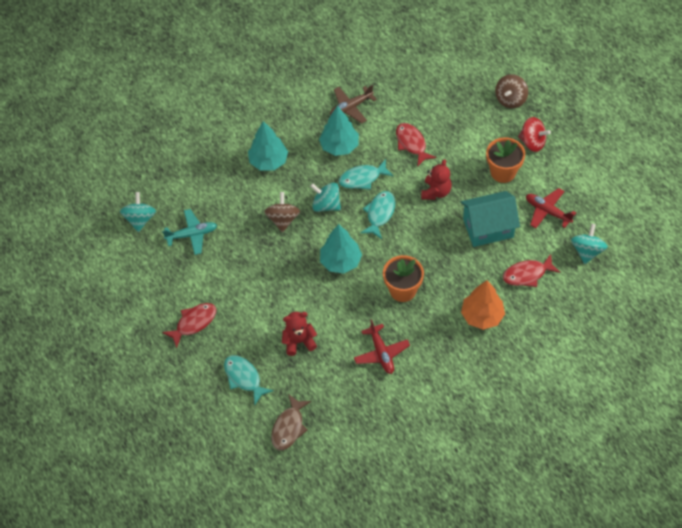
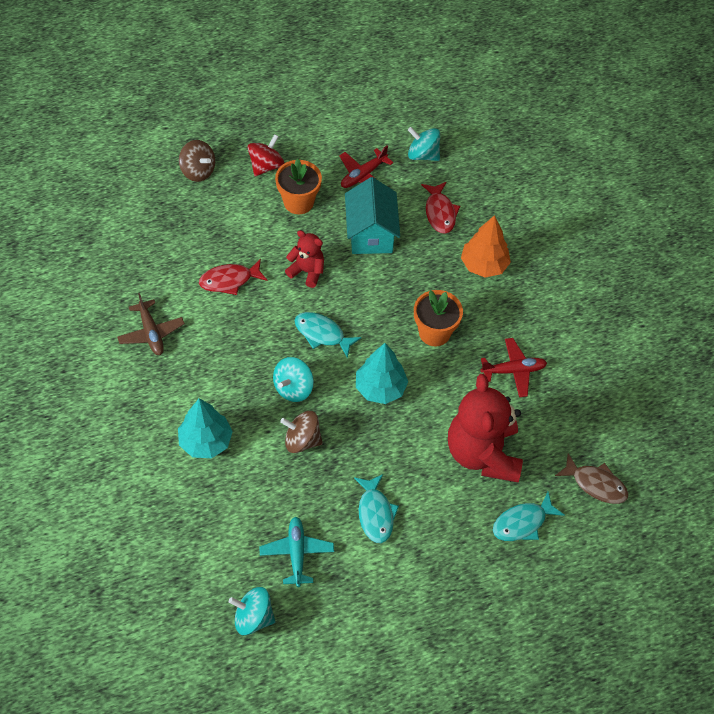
camera: 85 degrees left, 0 degrees up
(194, 323) = (433, 570): red fish -> none
(299, 341) = (483, 453): red teddy bear -> red teddy bear, size x1.97
(339, 146) = (208, 357): turquoise tree -> none
(362, 178) = (265, 342): turquoise fish -> turquoise fish (375, 513)

